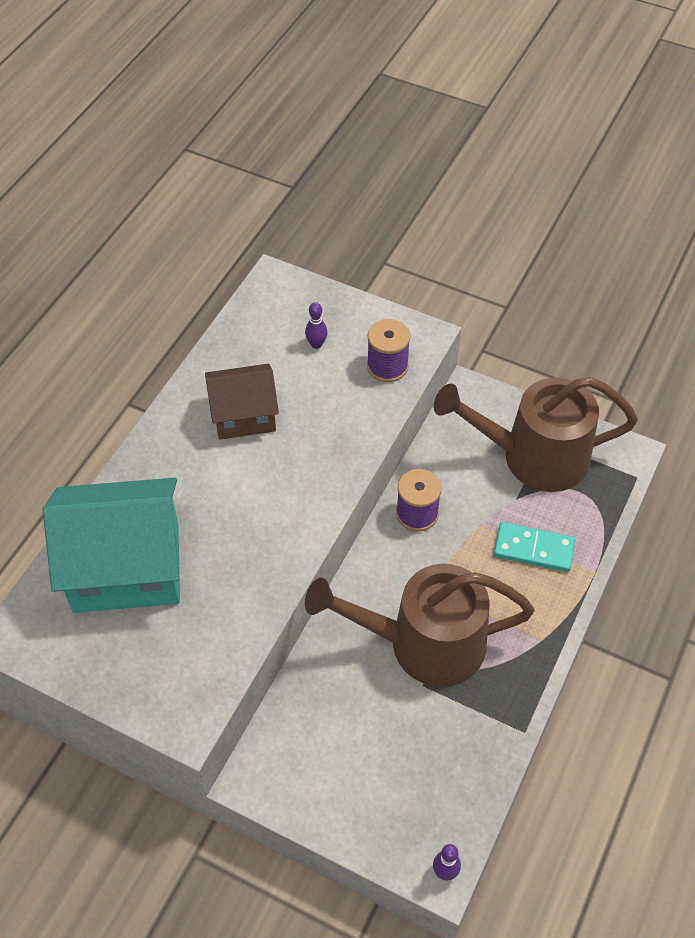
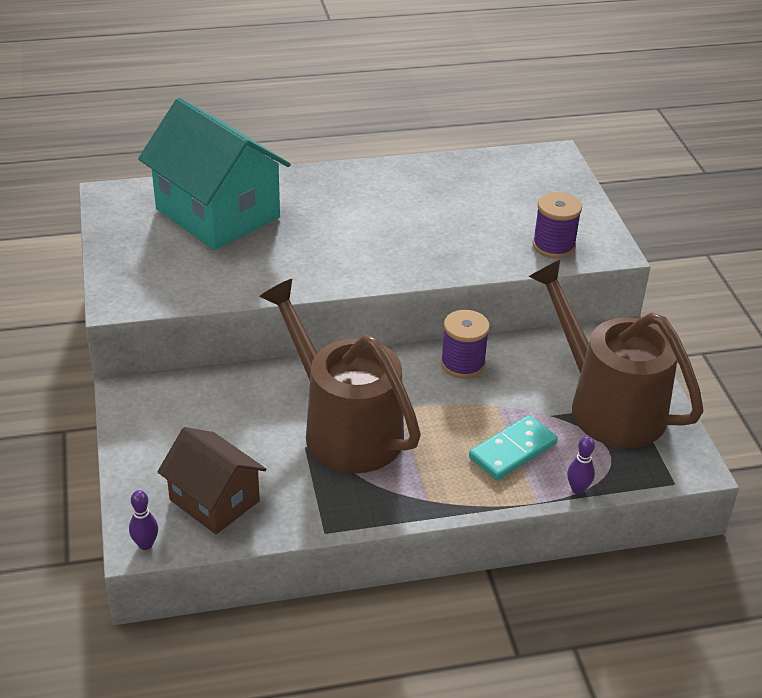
camera: 50 degrees right, 15 degrees down
(244, 415) = (412, 201): brown house -> brown house (214, 500)
(316, 344) = (524, 202): purple bowling pin -> purple bowling pin (578, 489)
(533, 549) = (512, 450): turquoise domino -> turquoise domino turned 75 degrees clockwise

